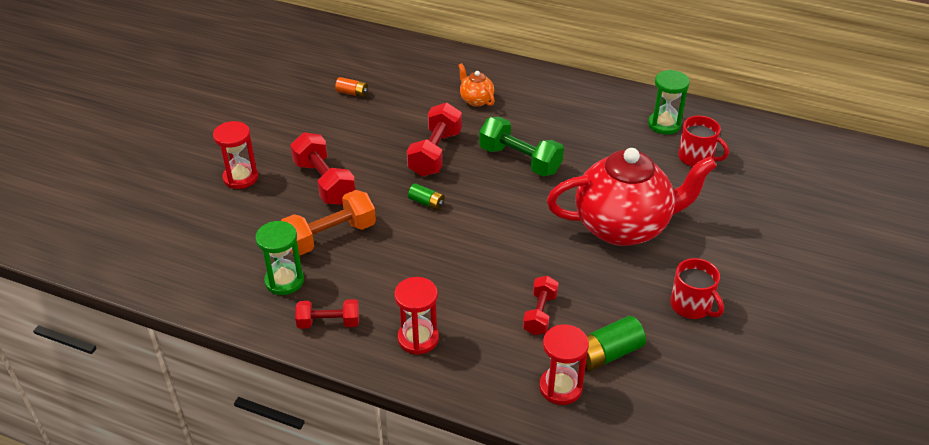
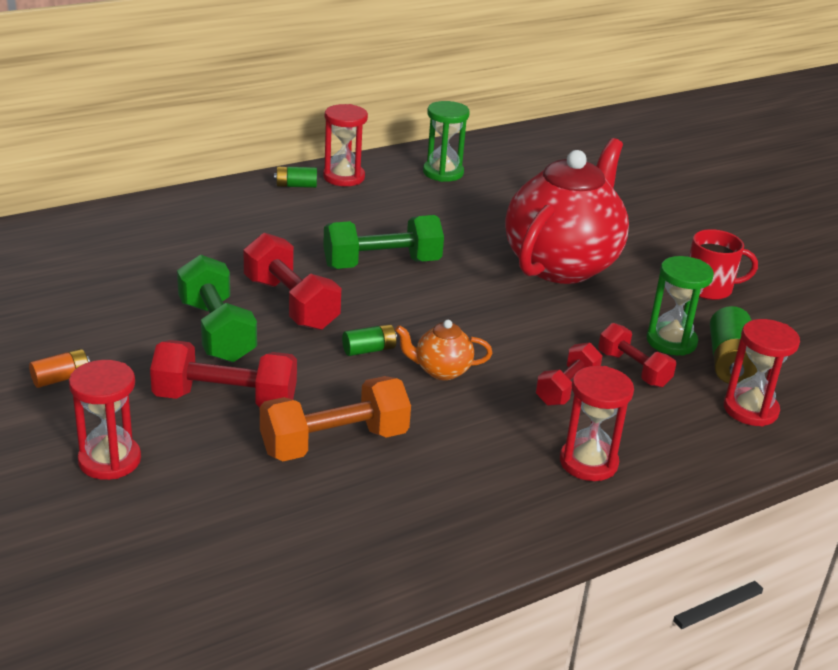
camera: 55 degrees left, 10 degrees down
(284, 281) = (371, 516): green hourglass -> green hourglass (671, 341)
(329, 323) = (490, 515): red dumbbell -> red dumbbell (566, 388)
(330, 236) = (334, 442): orange dumbbell -> orange dumbbell turned 60 degrees clockwise
(352, 93) = (83, 300): orange battery -> orange battery (61, 378)
(378, 145) = (216, 331): none -> green dumbbell
(476, 100) = (239, 237): orange teapot -> orange teapot (441, 370)
(559, 85) = (296, 186): none -> green battery
(596, 94) = (344, 177): none -> red hourglass
(696, 158) = (513, 184): red mug -> none

